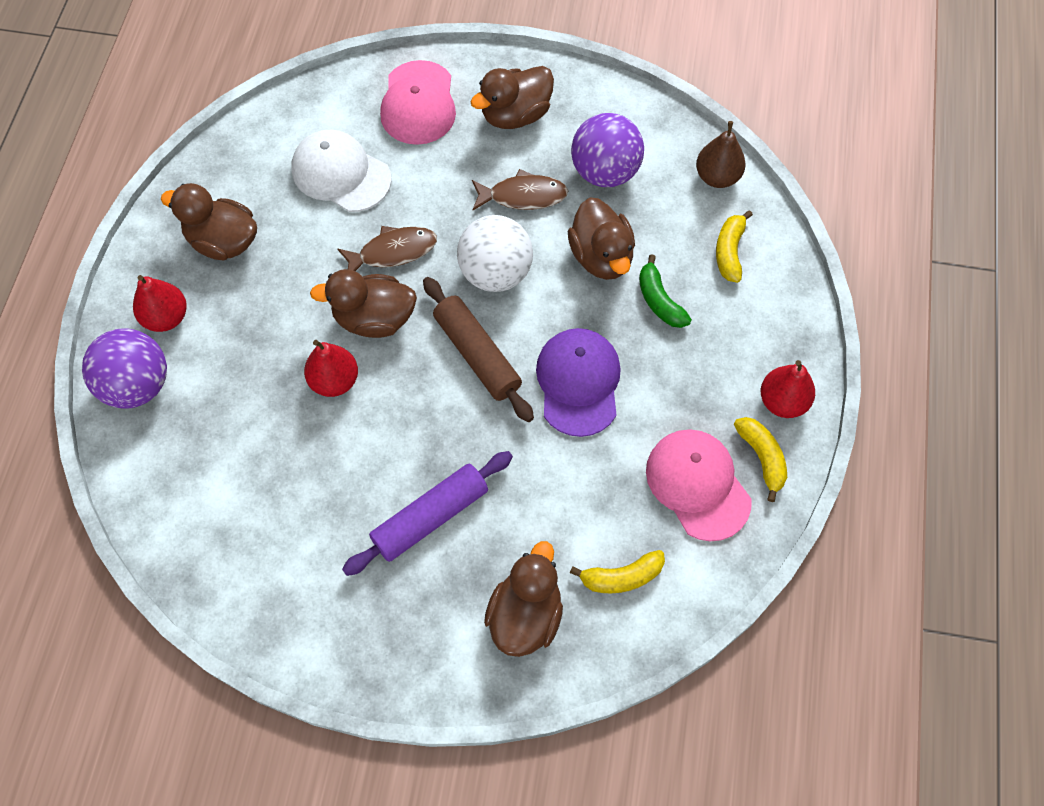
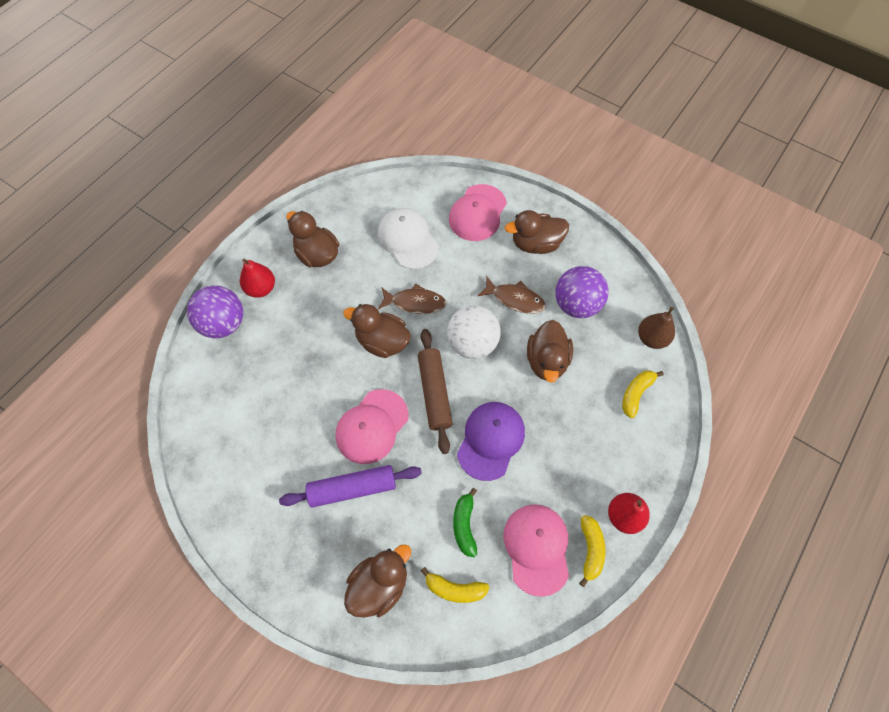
camera: 25 degrees right, 0 degrees up
(334, 381) = (338, 371): red pear -> none
(416, 431) = (372, 426): none -> pink cap
(659, 300) = (571, 407): green banana -> green banana (464, 525)

